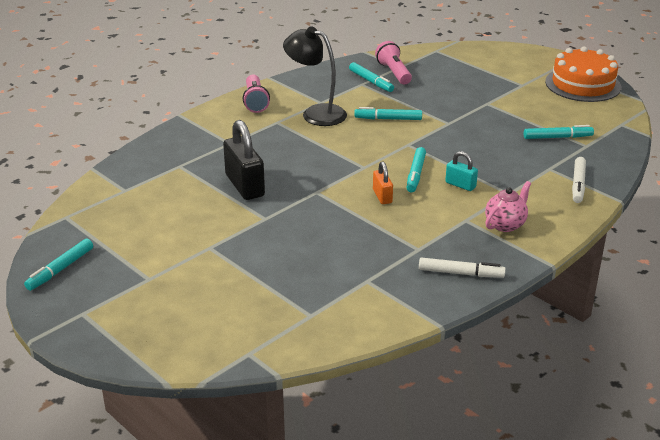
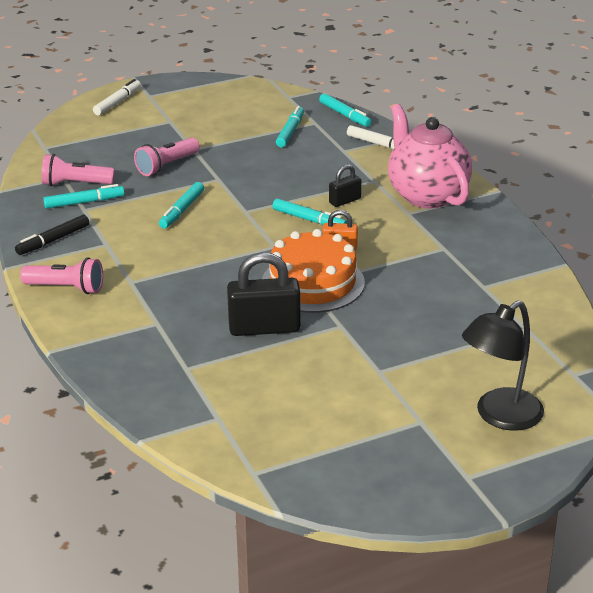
camera: 70 degrees left, 0 degrees up
(60, 269) = (372, 487): turquoise marker -> turquoise marker (345, 115)
(312, 83) = (53, 240): none -> black marker
(316, 113) = (131, 252): black lamp -> black lamp (499, 416)
(450, 99) = (167, 166): none -> pink flashlight
(460, 185) = (345, 201): turquoise padlock -> black padlock
(460, 273) = (493, 236): white marker -> white marker (117, 102)
(505, 224) = (427, 195): pink teapot -> pink teapot, size x1.98
(583, 84) = (197, 92): orange cake -> orange cake (313, 283)

